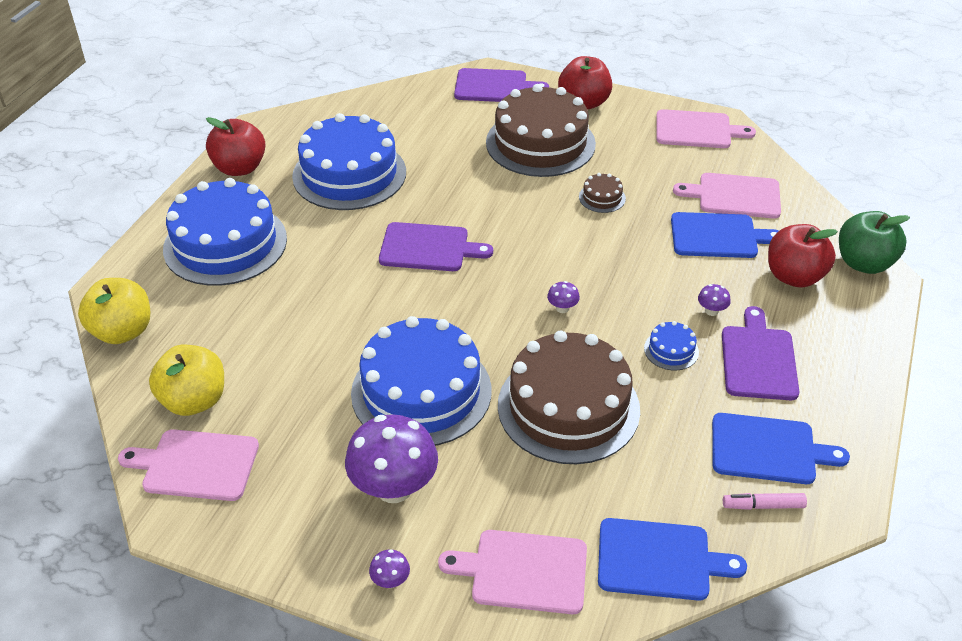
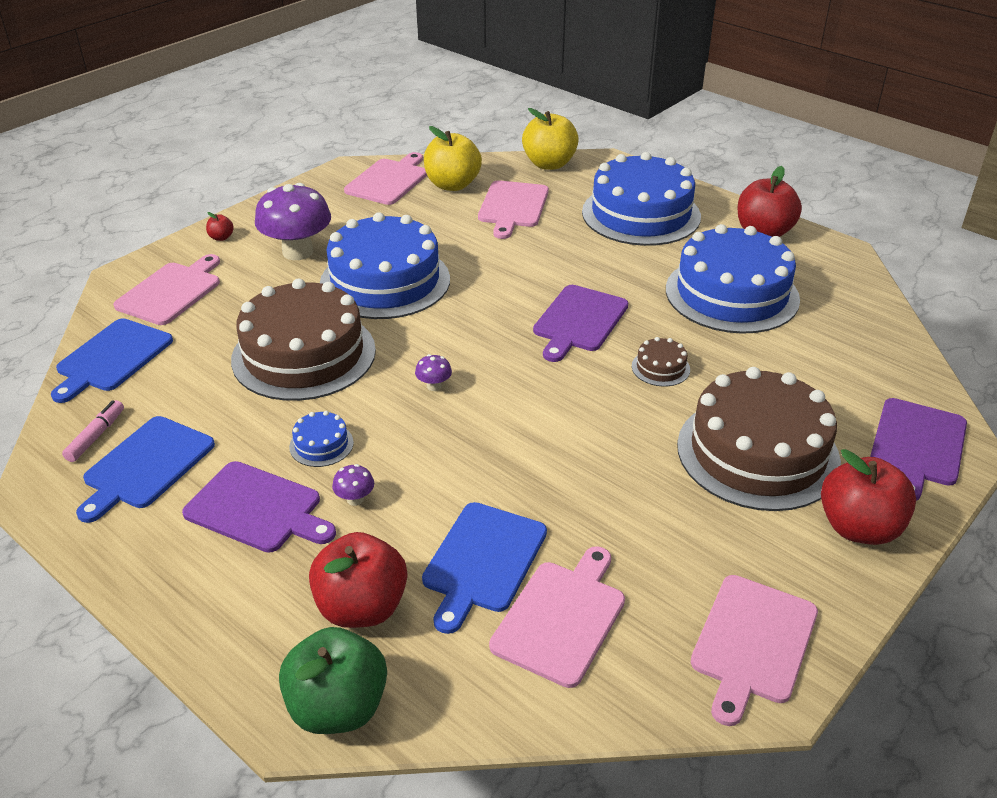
camera: 110 degrees right, 5 degrees down
(235, 336) = (513, 207): none -> pink cutting board
(390, 580) = (221, 237): purple mushroom -> red apple
(602, 198) = (613, 474): brown cake -> brown cake (660, 368)

